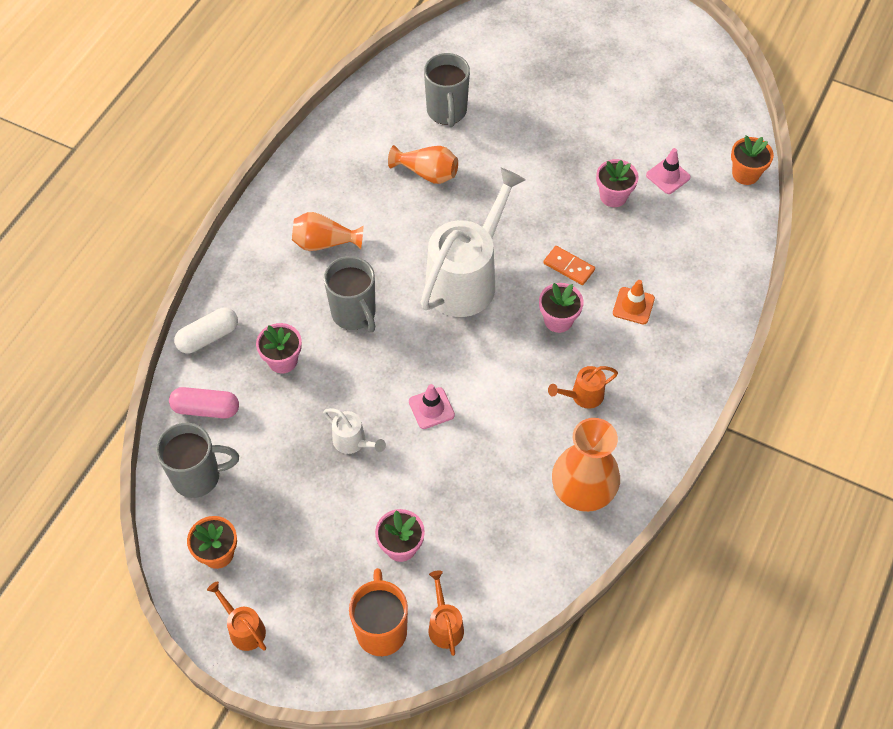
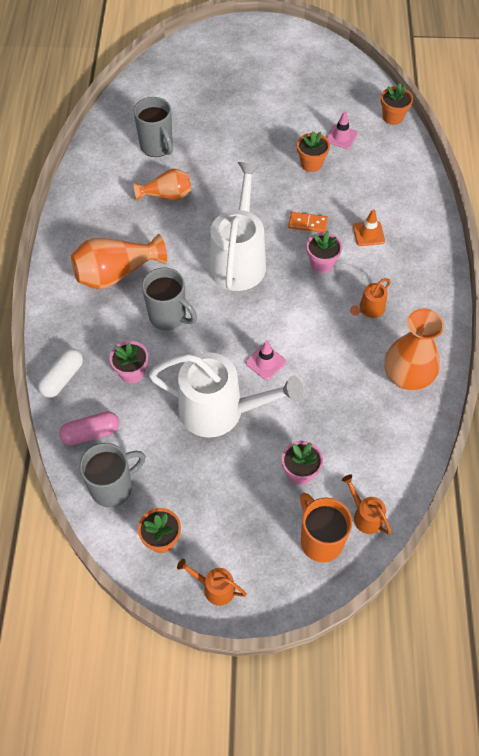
camera: 25 degrees left, 0 degrees up
(324, 243) = (116, 273): orange vase -> orange vase, size x1.55
(353, 442) = (221, 411): white watering can -> white watering can, size x2.30
(613, 196) = (311, 164): pink flower pot -> orange flower pot

